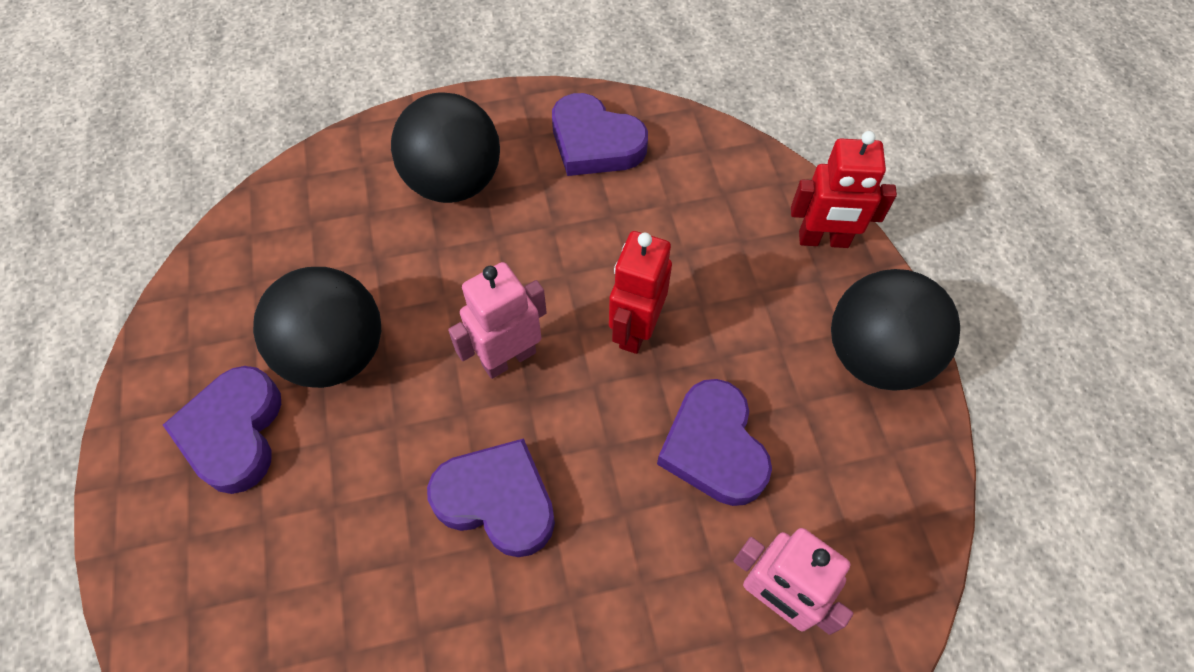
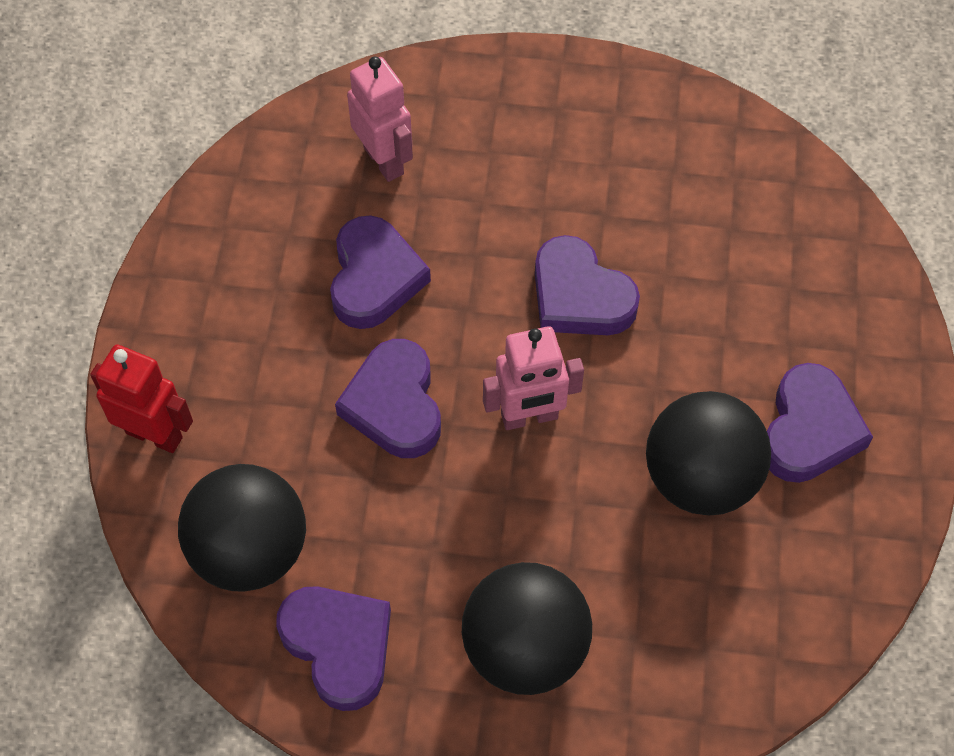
camera: 160 degrees left, 0 degrees up
(635, 329) = (394, 404): red robot -> purple heart
(875, 356) = (183, 306): black ball -> black ball (250, 550)

